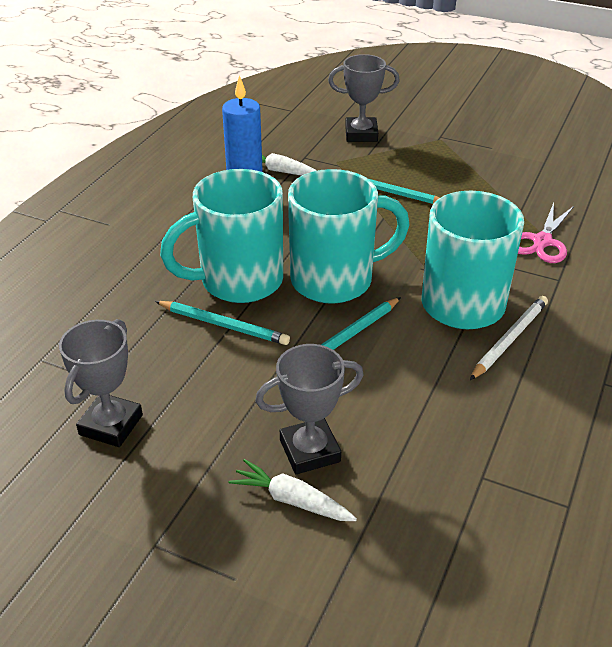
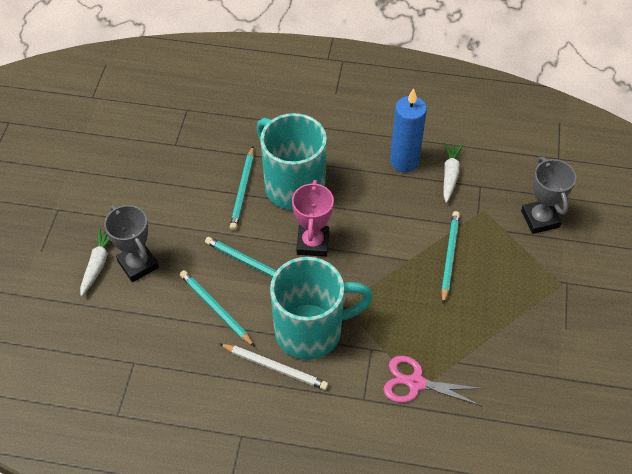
camera: 75 degrees right, 15 degrees up
(111, 425) = (140, 161): grey trophy -> none
(335, 280) = (313, 243): turquoise mug -> pink trophy
(411, 379) = (215, 309): none -> turquoise pencil

